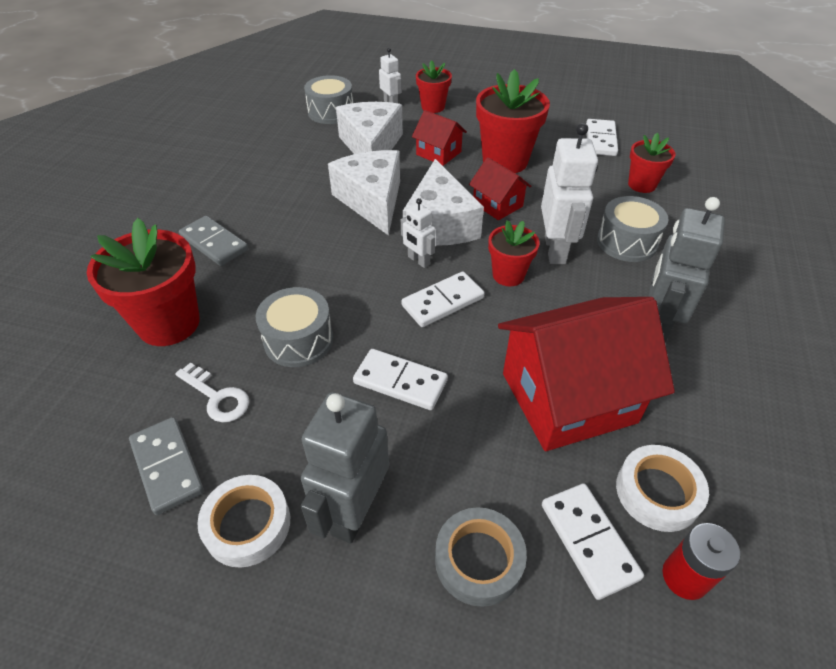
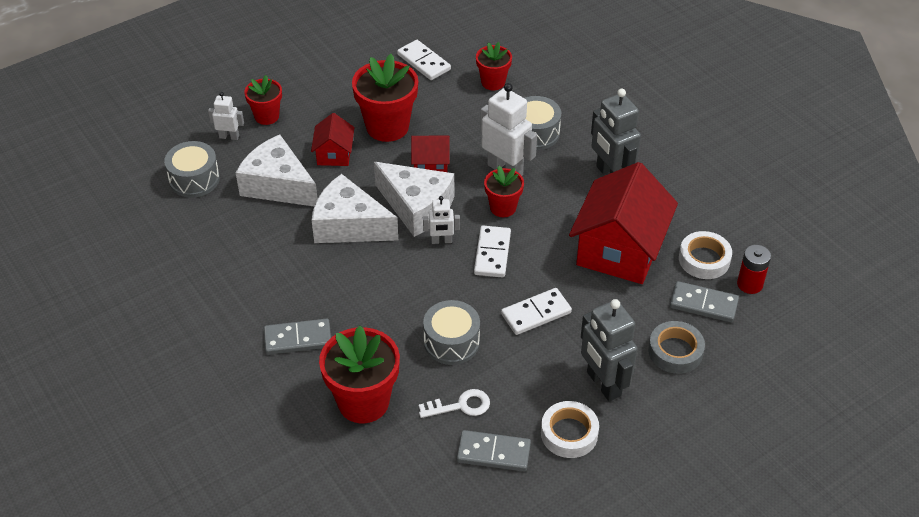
camera: 50 degrees left, 0 degrees up
(438, 153) = (334, 154): red house -> red house turned 75 degrees counterclockwise
(588, 541) = (703, 304): white domino -> grey domino

